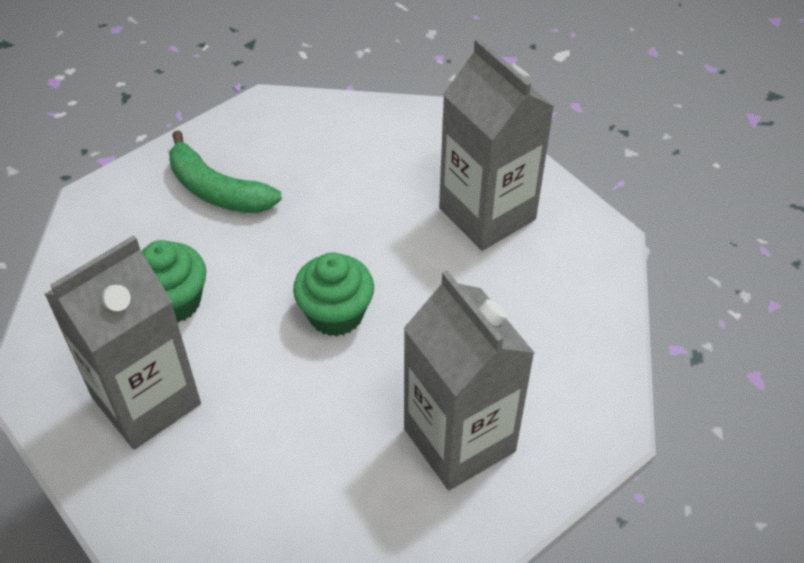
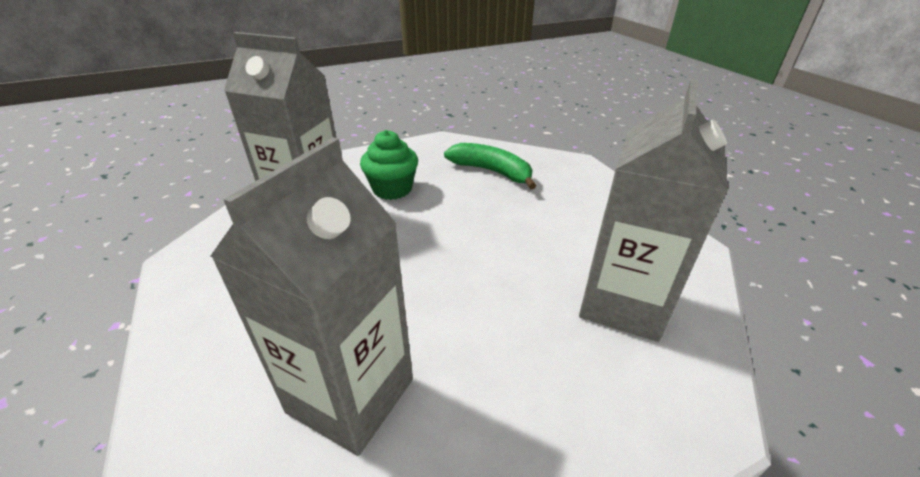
camera: 60 degrees right, 15 degrees down
(217, 190) = (492, 172): green banana -> green banana turned 120 degrees clockwise
(336, 314) = (436, 258): green cupcake -> none

